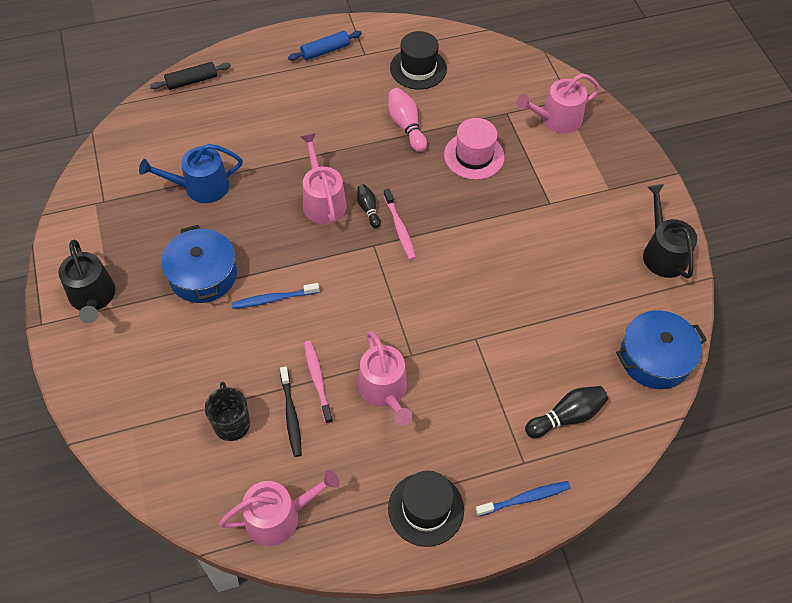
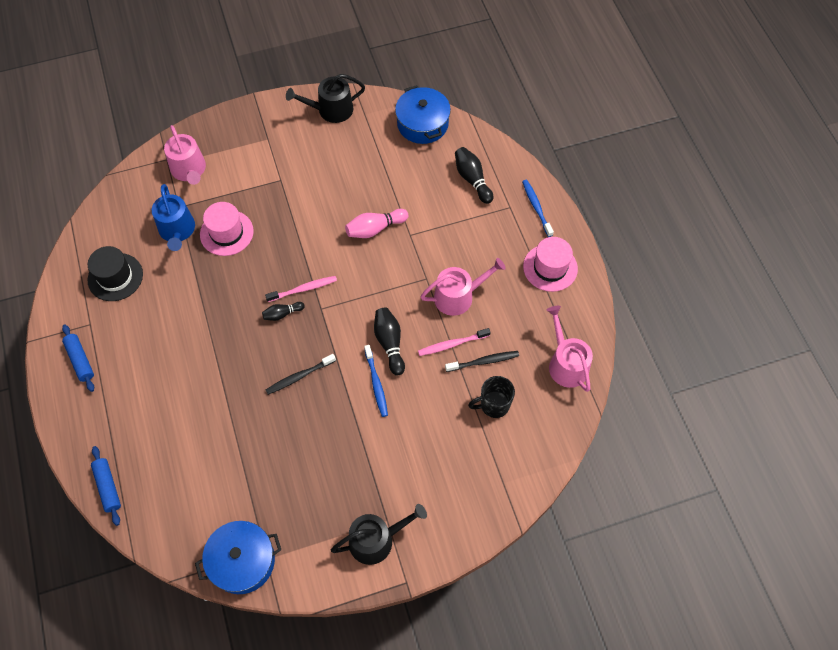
camera: 90 degrees left, 5 degrees up
(192, 81) = (108, 487): black rolling pin -> blue rolling pin
(200, 187) = (250, 460): blue watering can -> blue watering can (177, 231)
(203, 275) = (351, 445): blue pot -> blue pot (242, 561)
(290, 226) = (299, 376): none -> black toothbrush
(322, 200) = (271, 351): pink watering can -> none
(324, 313) = (389, 343): none -> black bowling pin
(406, 126) = (187, 286): pink bowling pin -> pink bowling pin (375, 229)
(426, 509) = (550, 267): black hat -> pink hat

